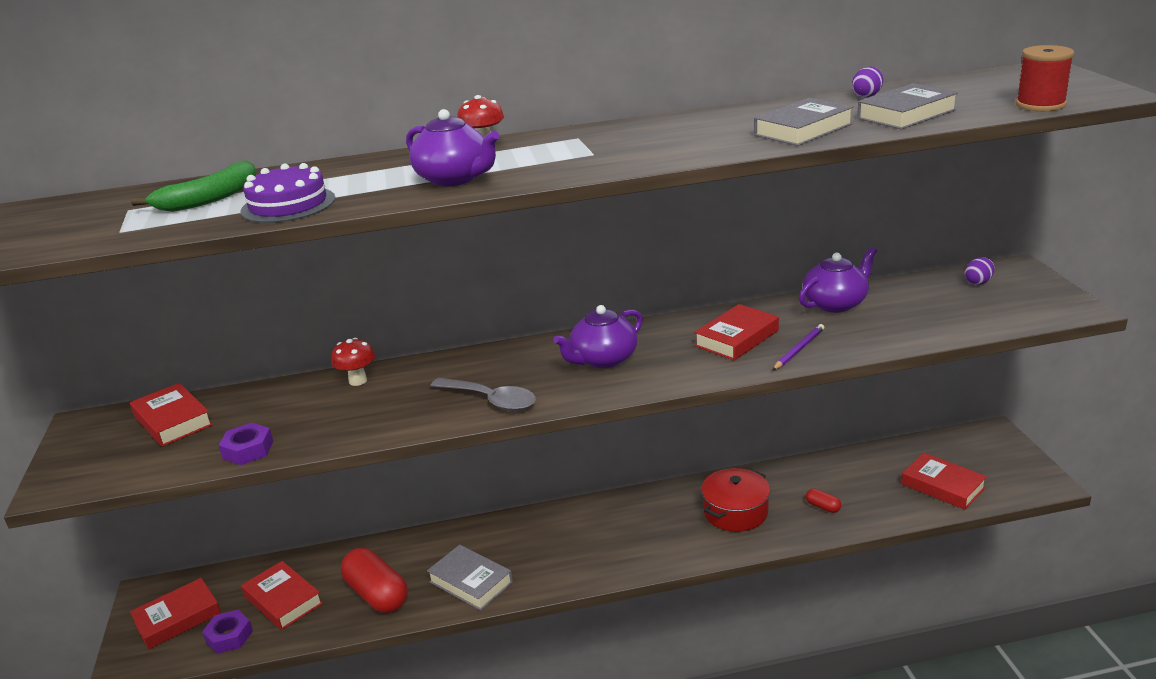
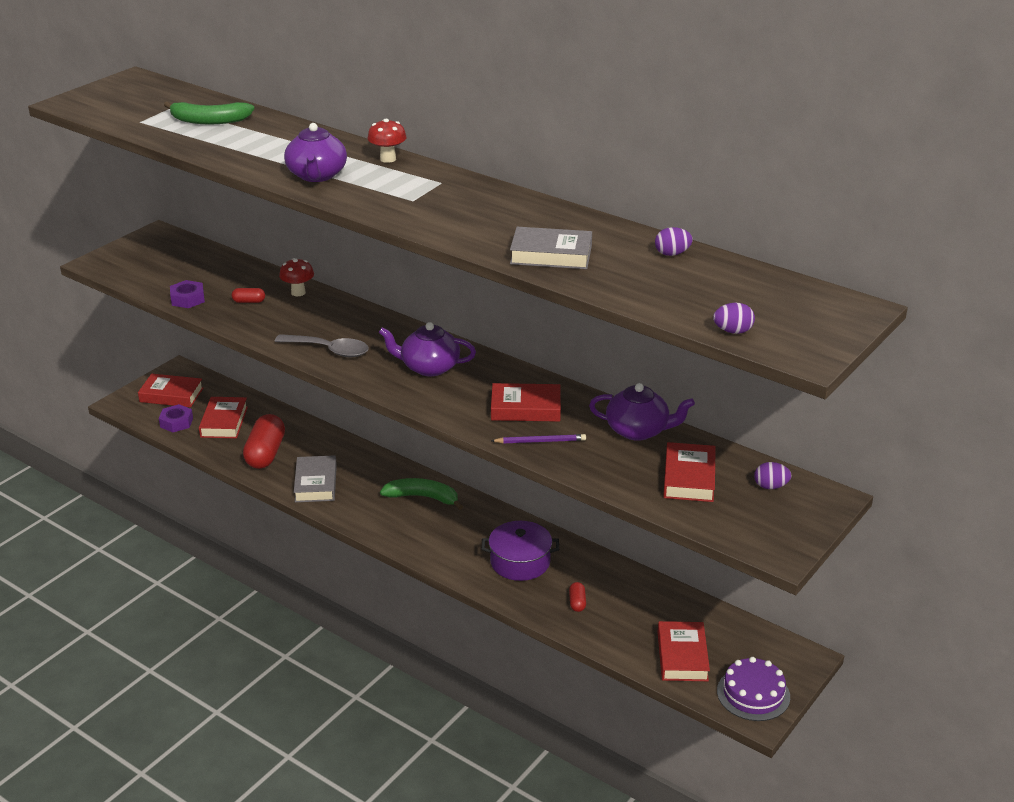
camera: 45 degrees right, 5 degrees up
(173, 420) = (190, 258): red book -> red book (689, 478)
(288, 205) = (223, 147): purple cake -> purple cake (753, 694)
(322, 414) = (249, 301): none -> red capsule
(491, 400) = (329, 350): grey spoon -> grey spoon turned 60 degrees counterclockwise
(579, 525) = (423, 497): none -> green banana
(735, 512) = (520, 562): red pot -> purple pot
(906, 114) = (638, 283): grey book -> none
(1040, 105) = (733, 331): red spool -> purple egg

